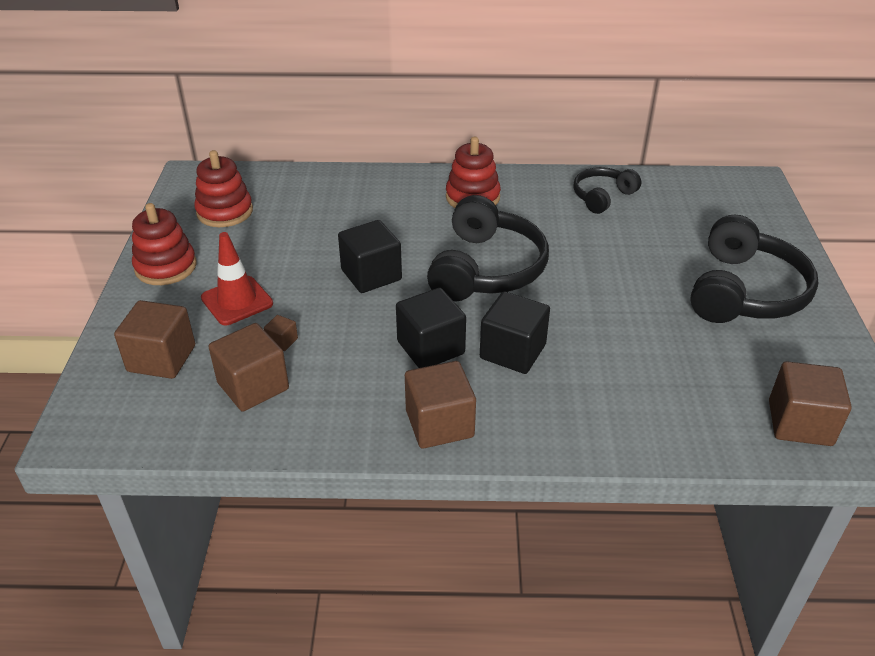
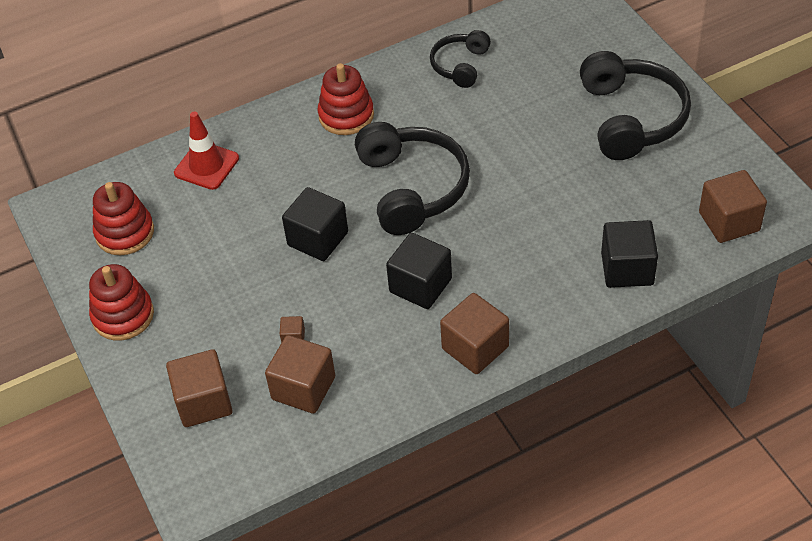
camera: 25 degrees left, 10 degrees up
(237, 301) = (220, 319): red traffic cone -> red traffic cone (206, 166)
(512, 351) = (487, 258): black cube -> black cube (627, 269)

